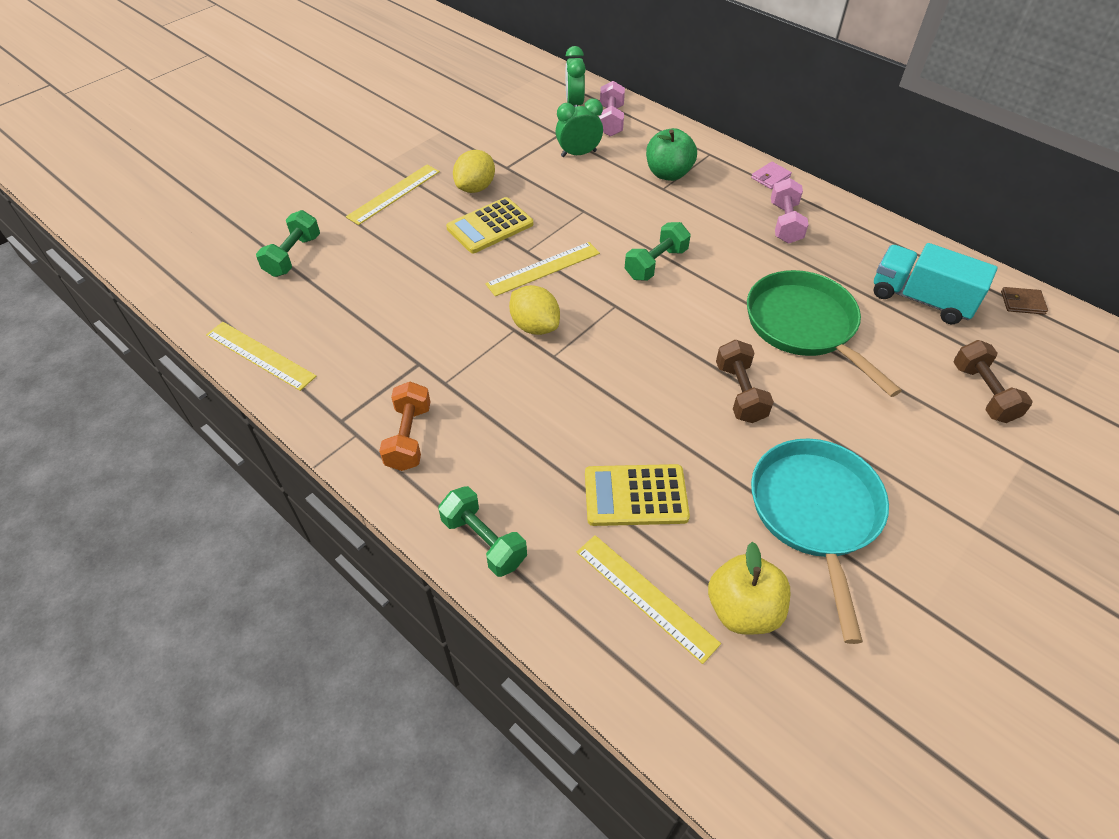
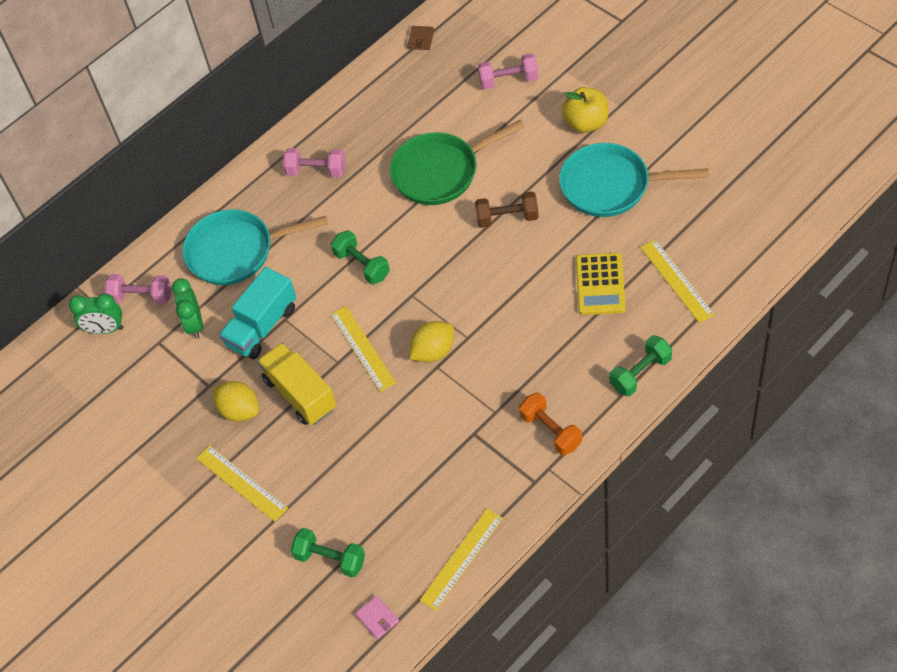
camera: 80 degrees left, 5 degrees up
(409, 437) = (551, 431): orange dumbbell -> orange dumbbell turned 45 degrees clockwise
(490, 226) = (300, 394): yellow calculator -> yellow truck
(645, 596) = (676, 280): yellow ruler -> yellow ruler turned 75 degrees counterclockwise
(668, 174) = (236, 251): green apple -> turquoise pan
(743, 609) = (682, 230): yellow apple -> yellow apple (586, 123)
(770, 177) = (251, 175): pink wallet -> pink wallet (377, 618)
(920, 299) = (414, 97): turquoise truck -> turquoise truck (262, 326)
(983, 393) = (508, 80): brown dumbbell -> pink dumbbell

